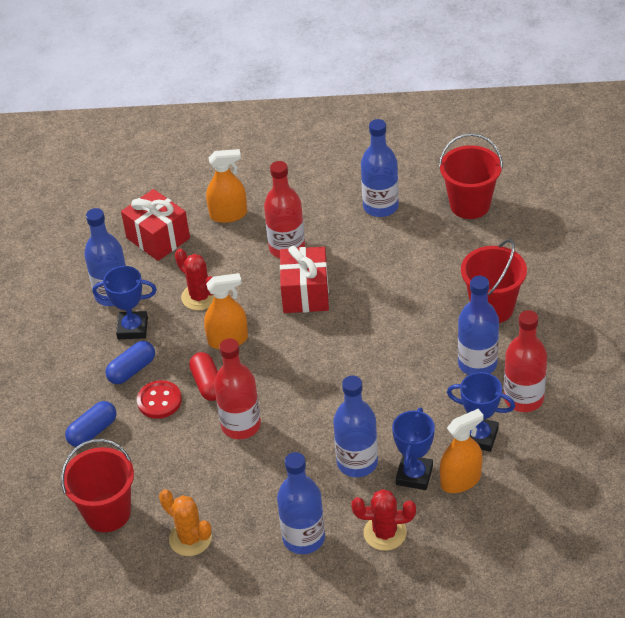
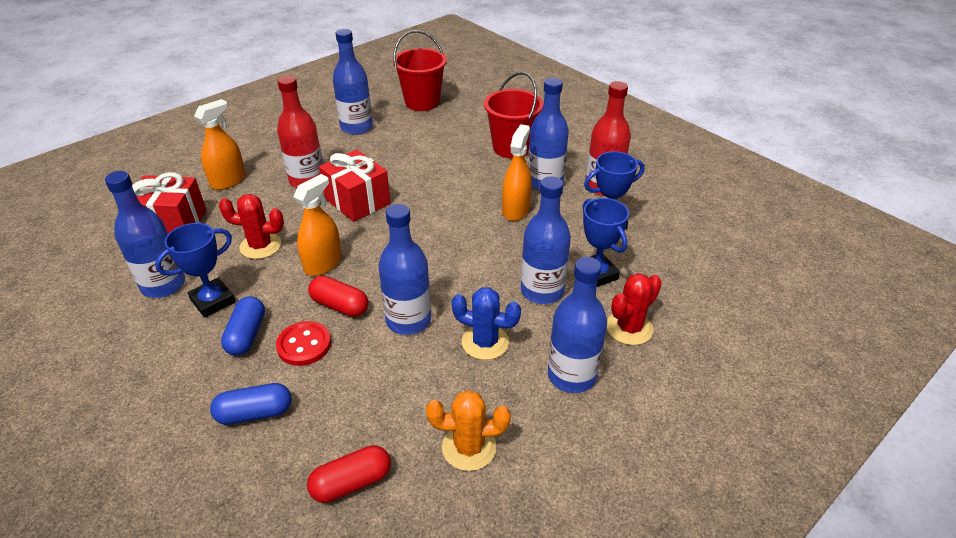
camera: 45 degrees left, 5 degrees down
(93, 431) = (255, 413): blue capsule -> blue capsule turned 75 degrees clockwise
(107, 512) = (351, 482): red bucket -> red capsule
(241, 425) = (408, 320): red bottle -> blue bottle
(274, 476) = (485, 342): none -> blue cactus
(460, 480) = (632, 258): orange spray bottle -> orange spray bottle (515, 210)

